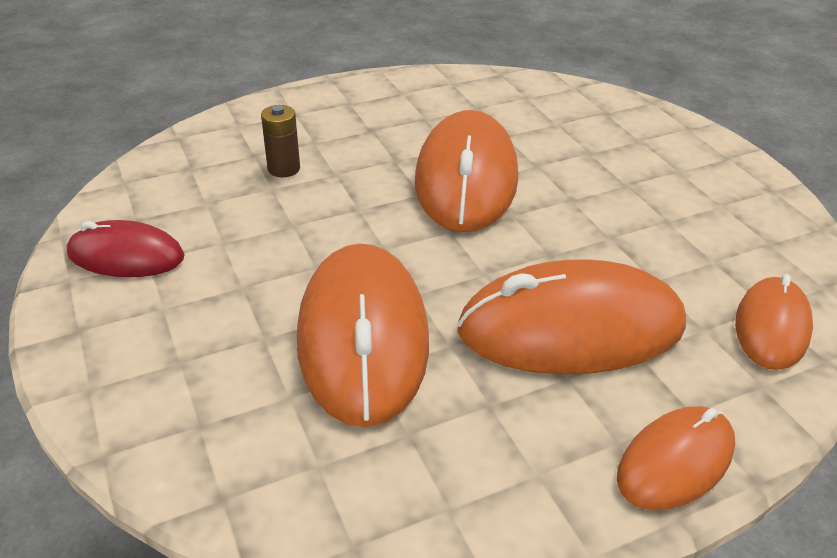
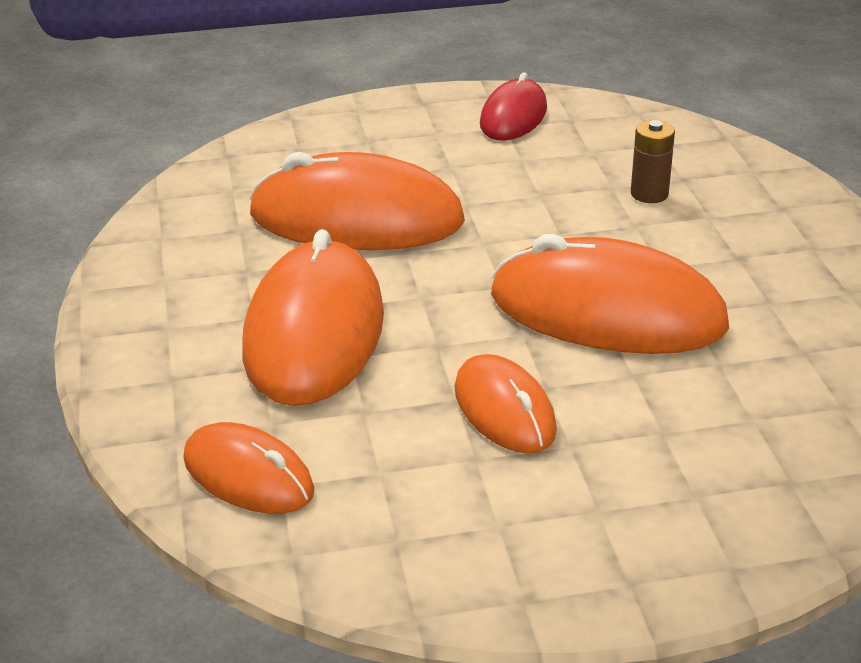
camera: 105 degrees right, 5 degrees down
(675, 461) = (128, 351): orange mouse -> orange mouse (504, 410)

